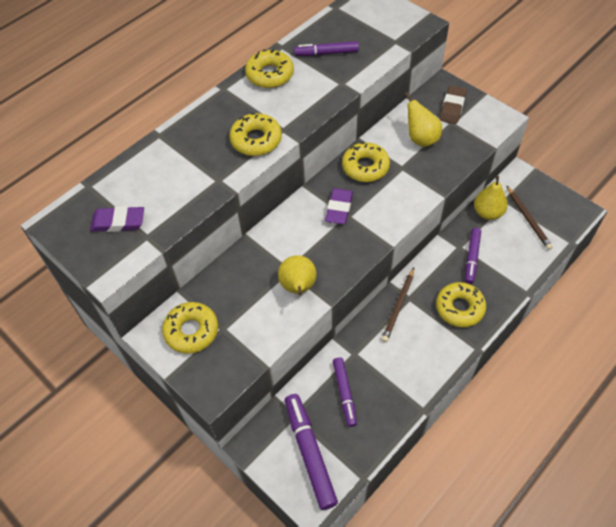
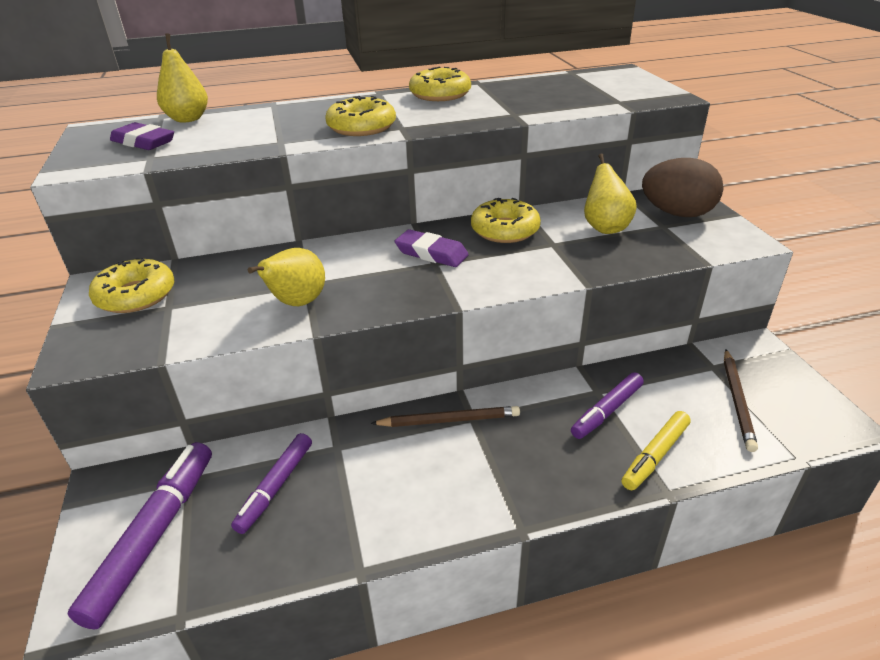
camera: 30 degrees right, 20 degrees down
(326, 53) = (523, 94): purple marker -> none
(339, 208) = (431, 253): purple eraser -> purple eraser turned 75 degrees clockwise
(398, 306) = (449, 420): brown pencil -> brown pencil turned 150 degrees counterclockwise
(452, 107) = (677, 213): brown eraser -> brown egg
(459, 308) = (537, 462): yellow donut -> none
(488, 213) = (673, 370): yellow pear -> yellow pear (188, 119)
(510, 274) = (655, 455): none -> yellow marker

